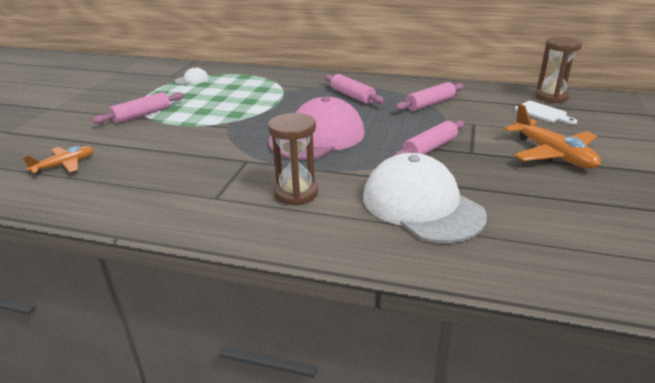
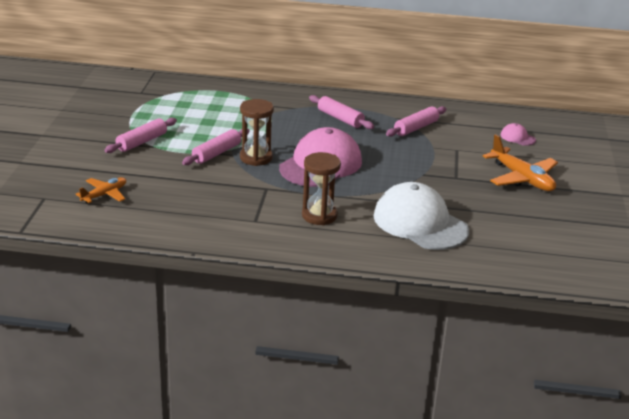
camera: 10 degrees left, 0 degrees up
(192, 80) = (167, 98): white cap -> none
(429, 148) = (421, 174): pink rolling pin -> pink rolling pin (216, 153)
(543, 113) = (517, 137): white cutting board -> pink cap
(551, 97) = (526, 120): brown hourglass -> brown hourglass (256, 158)

